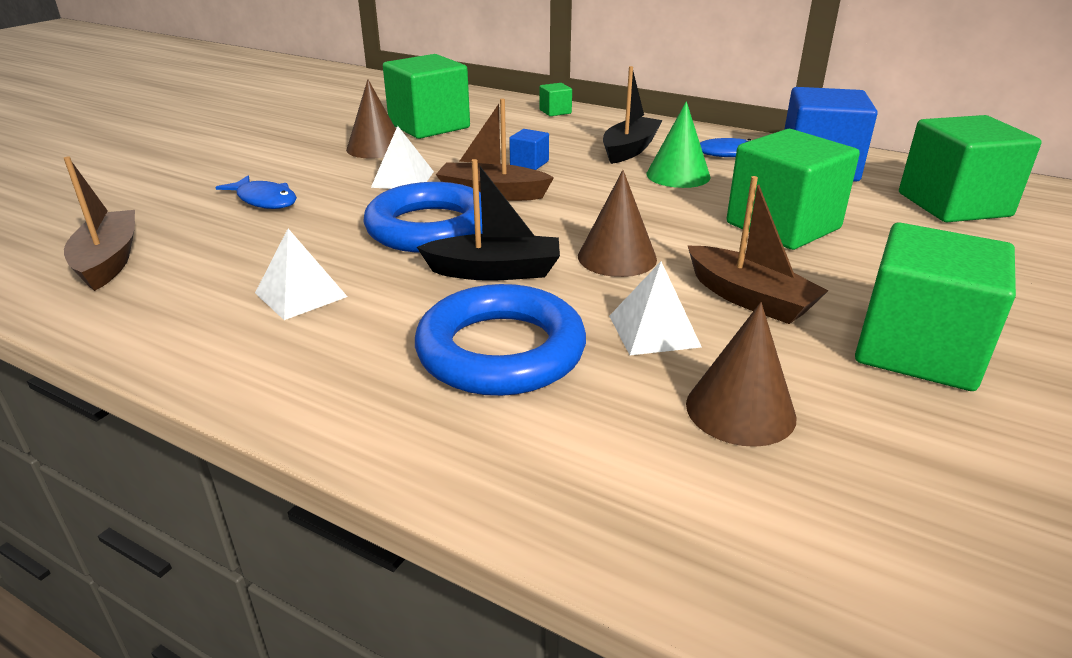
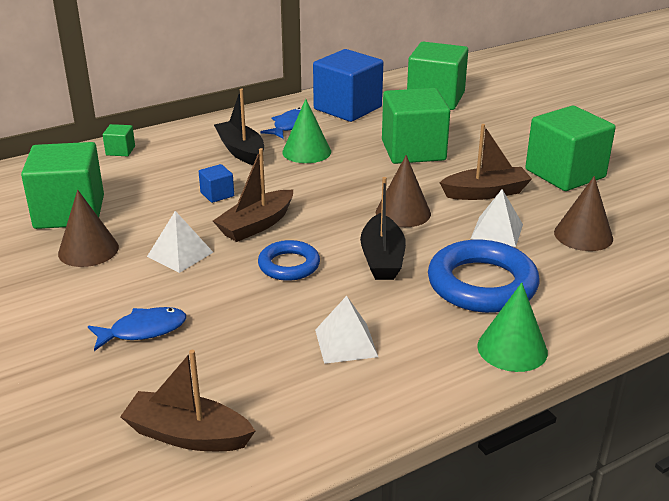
camera: 60 degrees left, 0 degrees up
(357, 411) = (512, 349): none -> green cone
(430, 228) = (289, 265): blue ring -> blue ring, size x0.58
(495, 271) = (382, 258): black boat -> black boat turned 150 degrees clockwise

